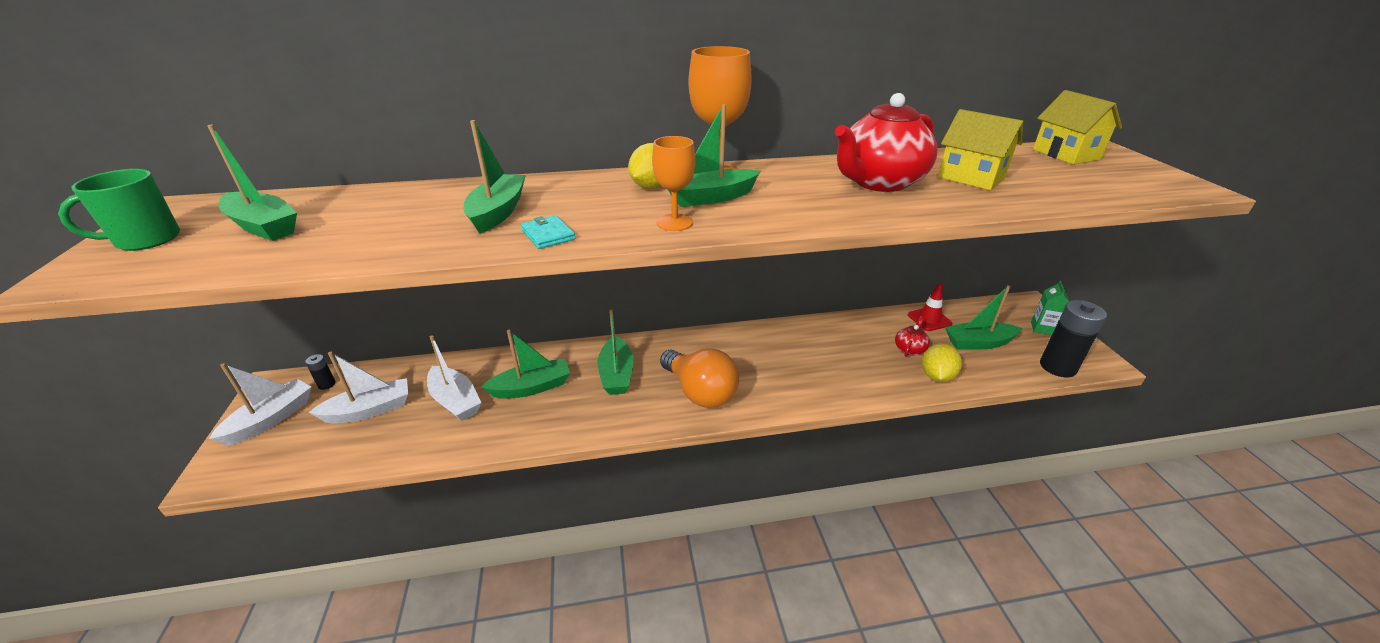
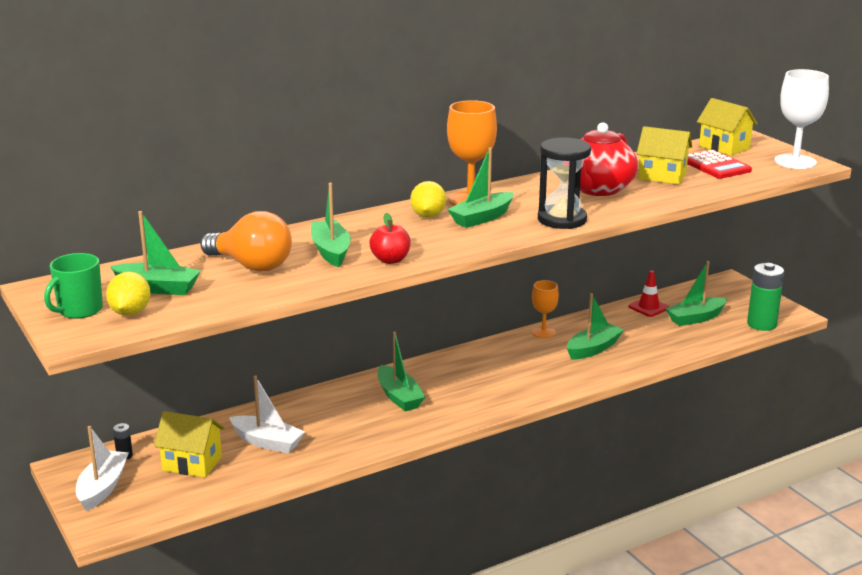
camera: 20 degrees left, 10 degrees down
(369, 410) = (192, 463): white boat -> yellow house
(532, 387) = (329, 420): green boat -> green boat (593, 349)
(548, 235) = (390, 260): turquoise wallet -> red apple
(674, 222) = (473, 239): orange goblet -> orange goblet (543, 332)
(700, 392) = (482, 395): orange light bulb -> orange light bulb (252, 266)
(807, 214) = (562, 220): none -> black hourglass
(909, 349) = (641, 332): red teapot -> none
(936, 376) = (670, 348): yellow lemon -> yellow lemon (130, 312)
(1042, 328) = (743, 298): green carton -> none
(1048, 174) = (715, 166): none -> red calculator
(1057, 367) = (761, 324): black battery -> green battery
(1166, 182) = (795, 162): none -> white goblet

